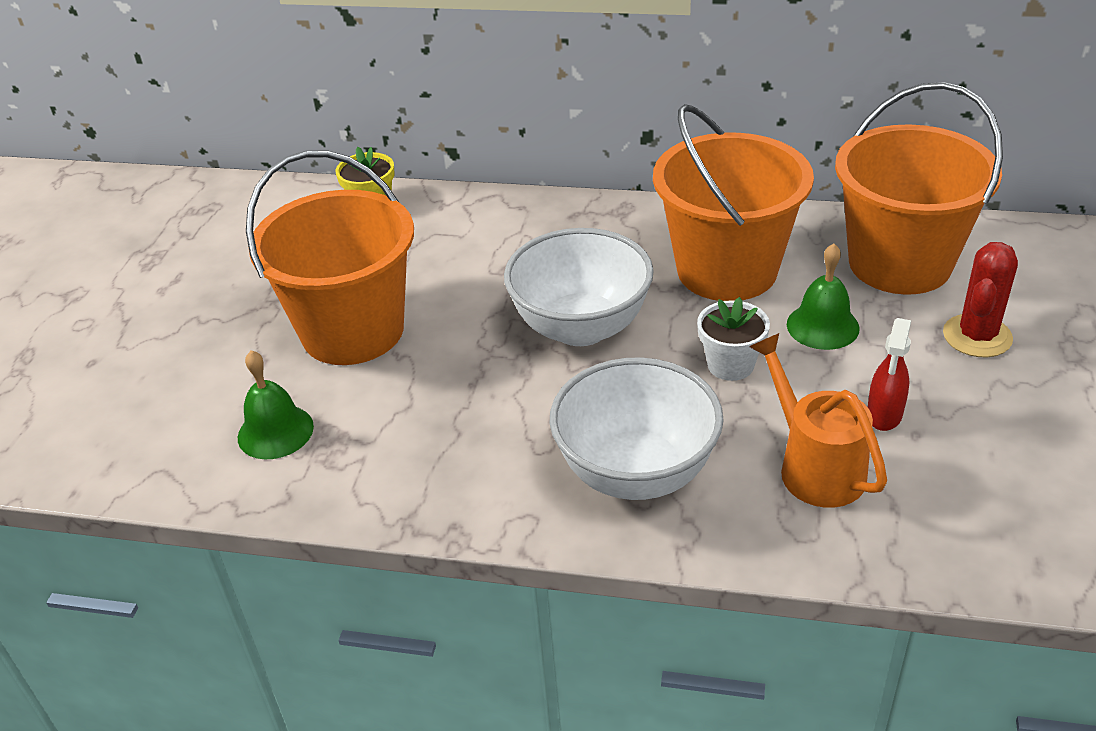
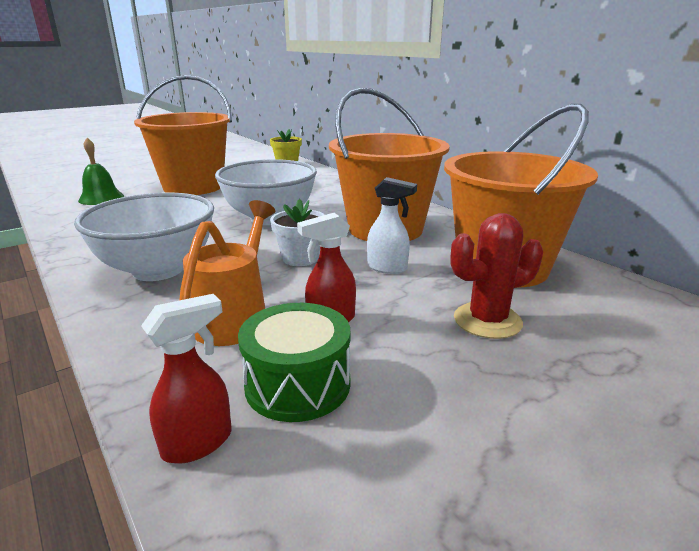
camera: 40 degrees right, 15 degrees down
(822, 326) = (387, 268): green bell -> white spray bottle
(963, 482) = (298, 384): none -> green drum
(988, 563) = (198, 443): none -> red spray bottle

